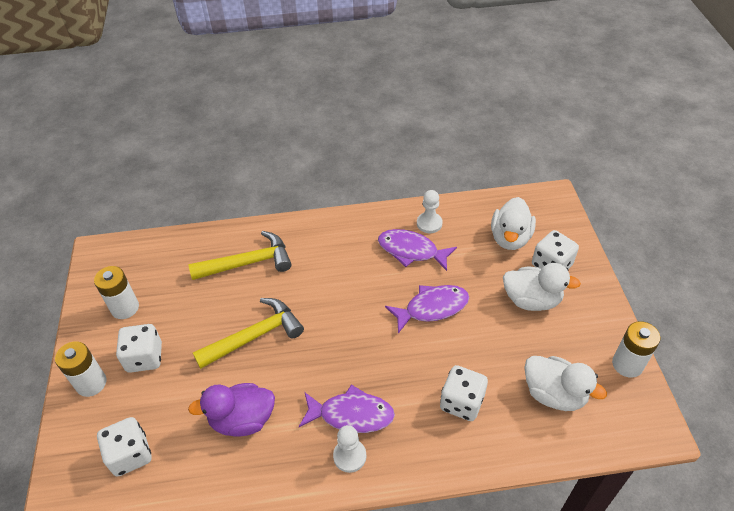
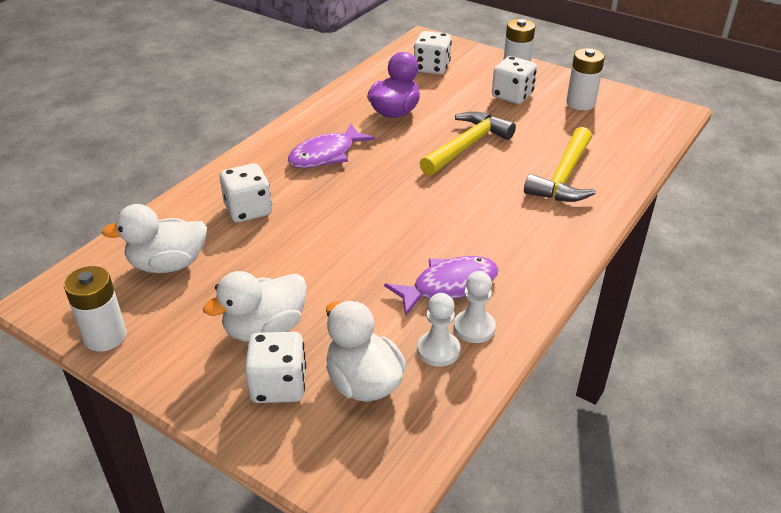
camera: 130 degrees right, 10 degrees down
(254, 336) = (467, 146): yellow hammer -> yellow hammer turned 150 degrees counterclockwise
(349, 456) = (297, 139): white pawn -> white pawn (438, 350)
(432, 308) = (358, 253): purple fish -> none

